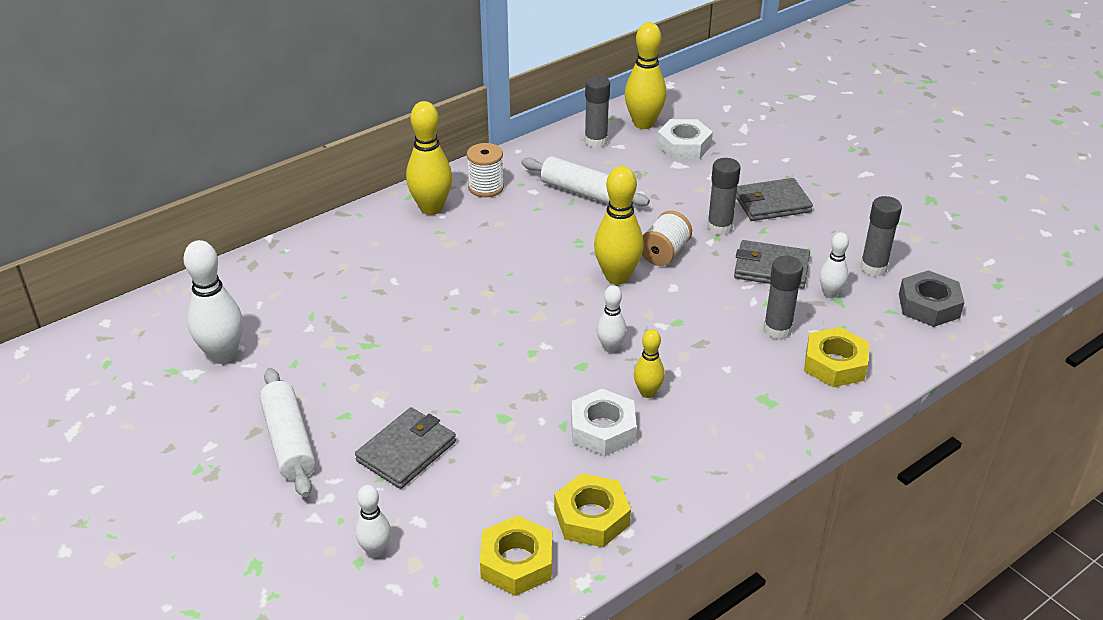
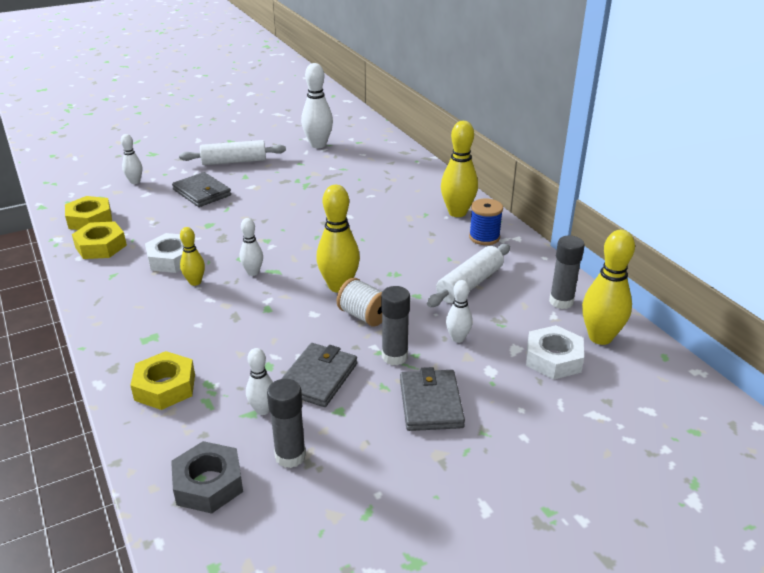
camera: 100 degrees right, 5 degrees down
(486, 187) = (484, 237): white spool -> blue spool
(676, 195) = (458, 338): none -> white bowling pin
(777, 330) = (228, 362): grey glue stick -> none

